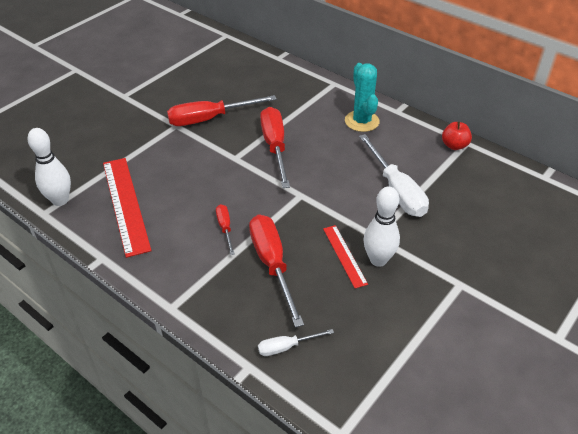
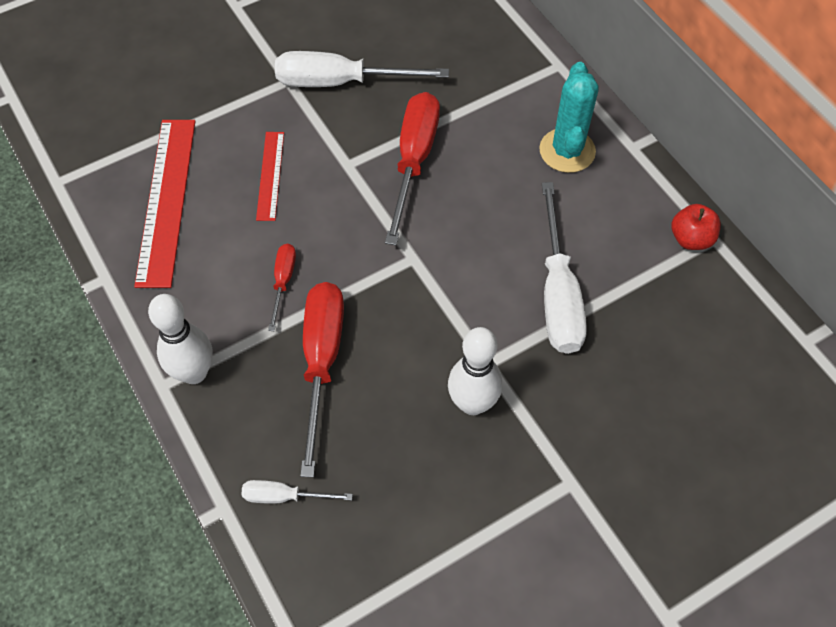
camera: 20 degrees right, 15 degrees up
(60, 200) = (85, 167): white bowling pin -> white bowling pin (194, 373)
(209, 119) = (340, 82): red screwdriver -> white screwdriver
(344, 255) = (427, 380): red ruler -> red ruler (270, 175)

